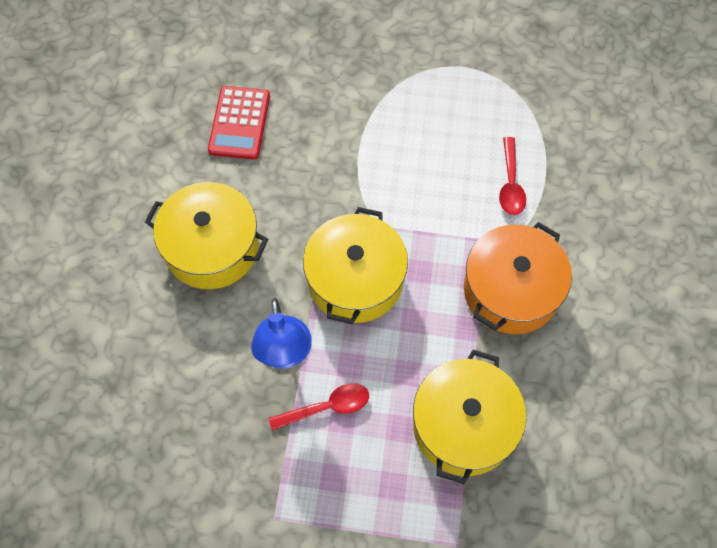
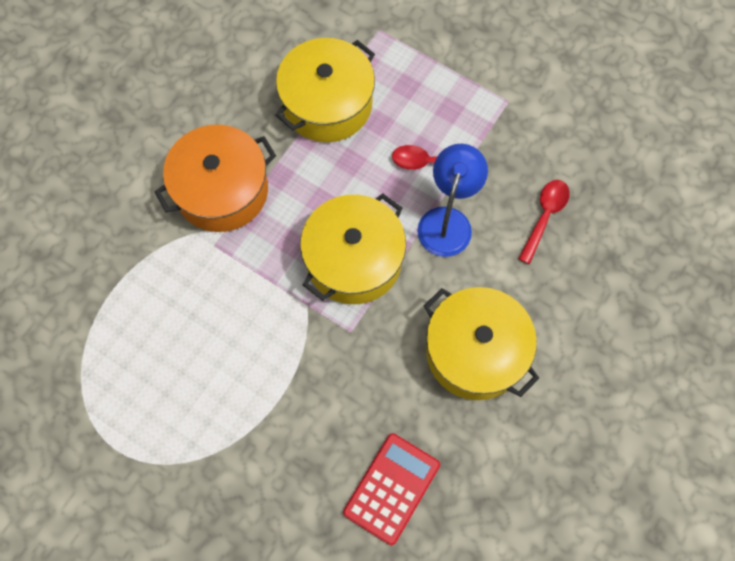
camera: 155 degrees left, 5 degrees up
(510, 184) = (156, 289): red spoon -> red spoon (544, 217)

